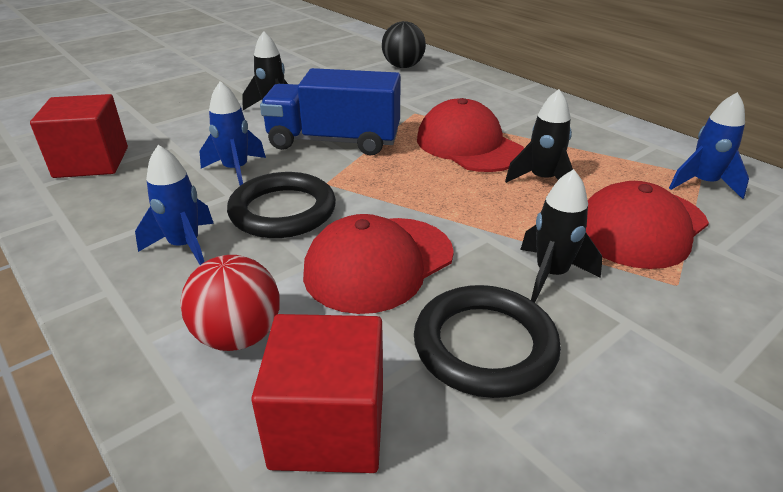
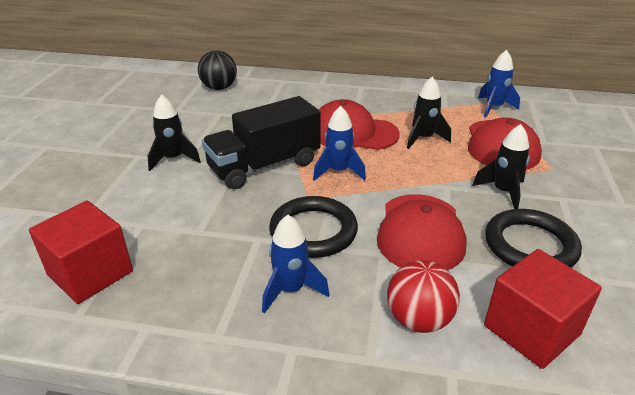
camera: 40 degrees left, 0 degrees up
(236, 170) = (230, 220): blue rocket -> blue rocket (338, 171)
(334, 141) = (264, 166): blue truck -> black truck

